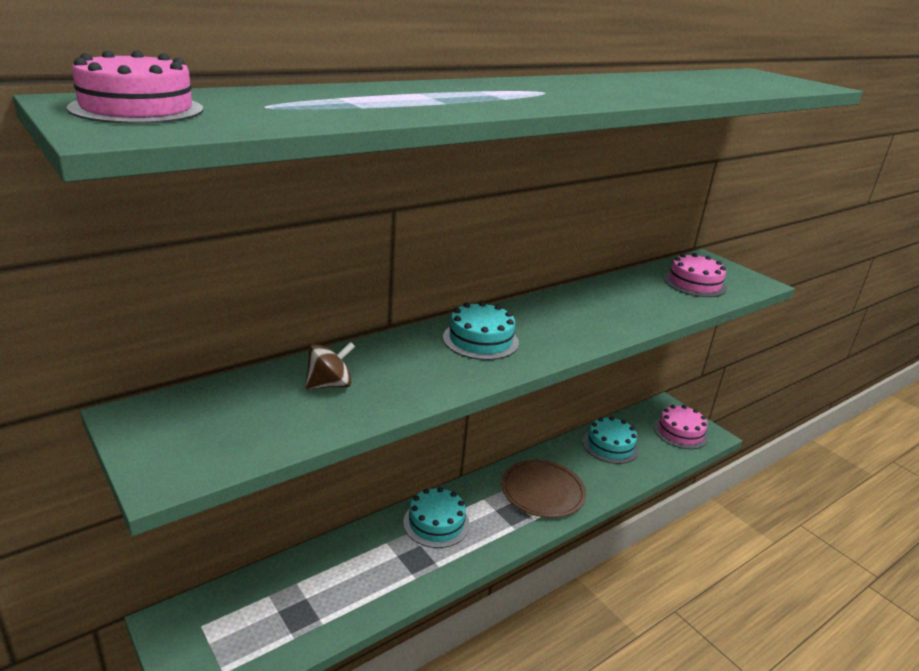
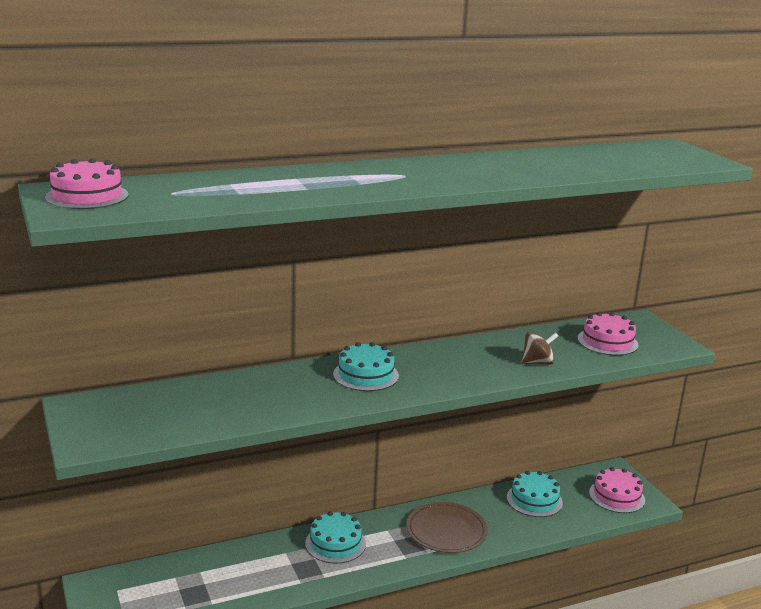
camera: 15 degrees right, 5 degrees down
(329, 385) = (224, 397): brown spinning top -> brown spinning top (537, 362)

